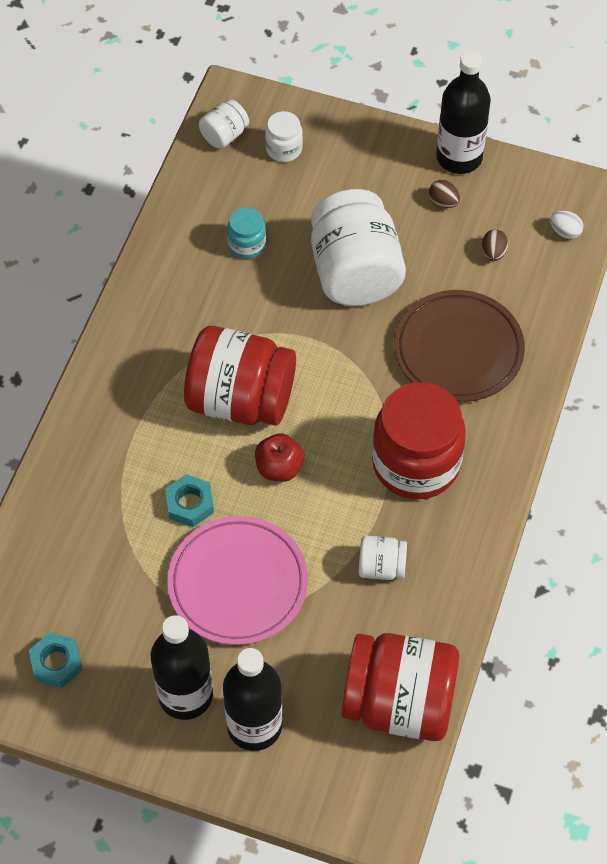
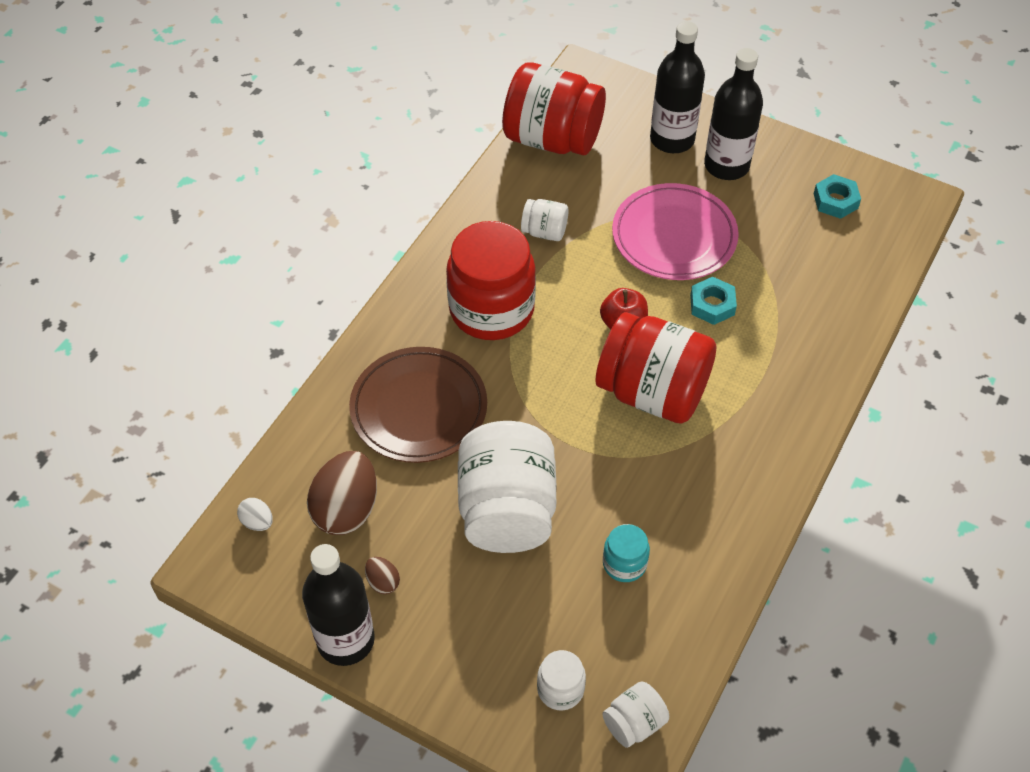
camera: 170 degrees left, 5 degrees down
(493, 253) = (346, 509): brown egg -> brown egg, size x2.18

